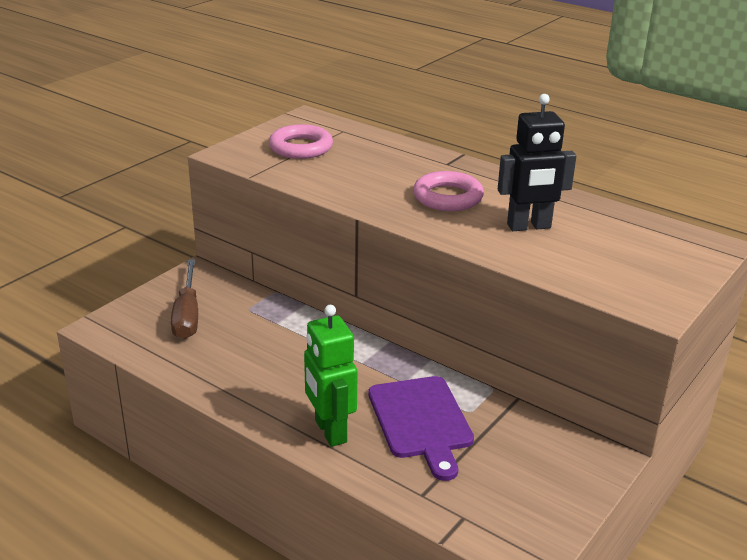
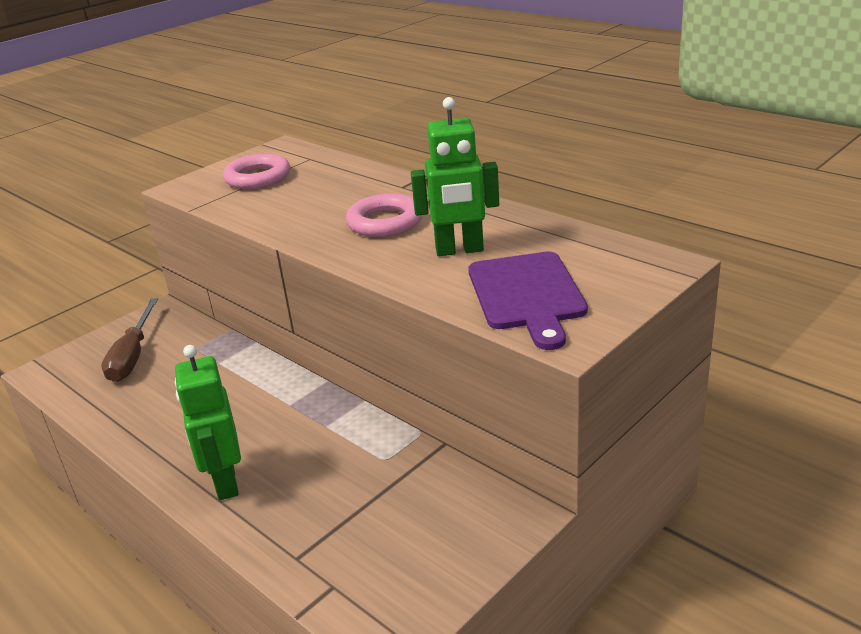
camera: 10 degrees right, 0 degrees up
(421, 421) = (328, 471): purple cutting board -> purple cutting board (527, 295)
(529, 226) = (459, 250): black robot -> green robot

